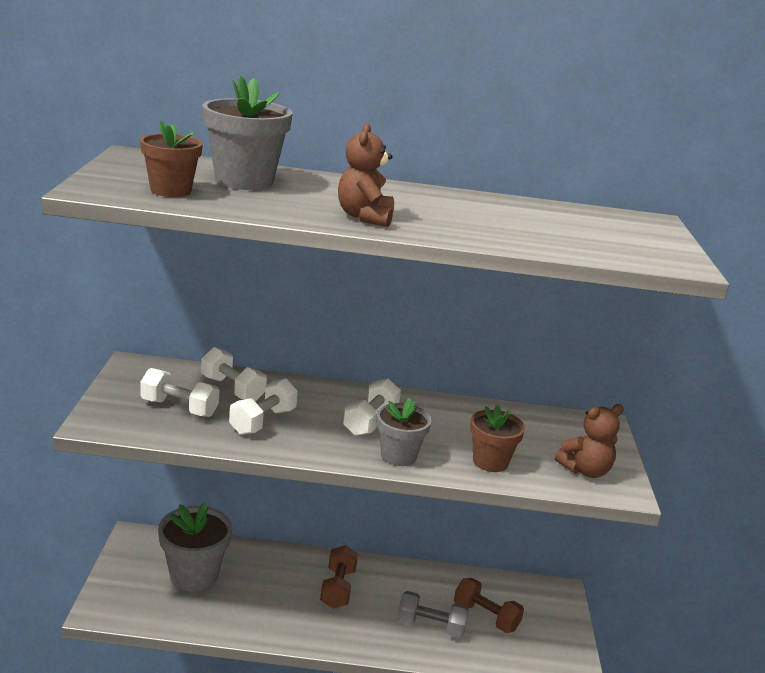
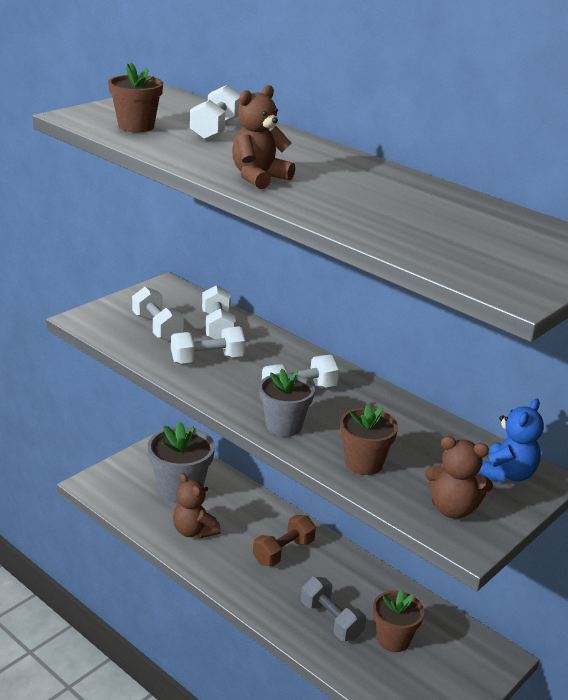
camera: 40 degrees right, 5 degrees up
(244, 181) = (215, 130): grey flower pot -> white dumbbell
(246, 607) = (194, 531): none -> brown teddy bear
(486, 617) = (393, 639): brown dumbbell -> brown flower pot
(581, 430) = (506, 474): none -> blue teddy bear

